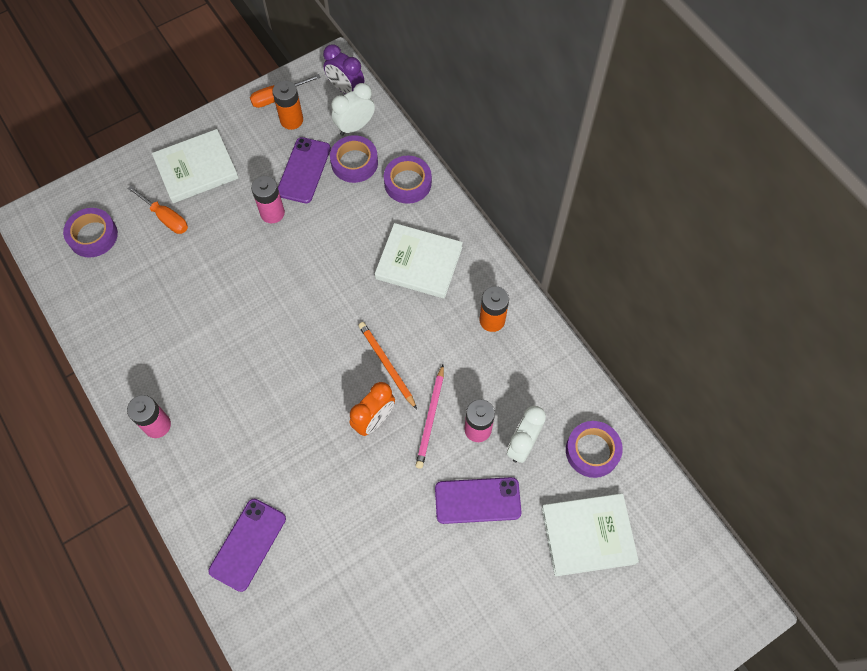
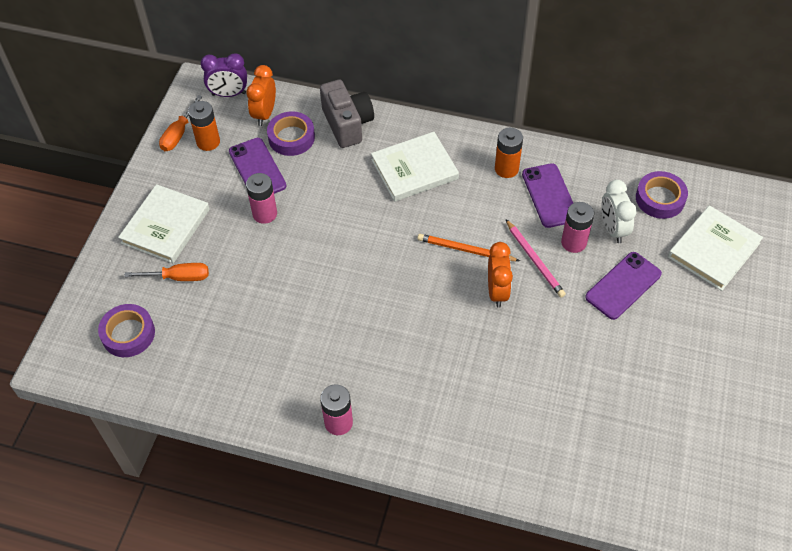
camera: 40 degrees left, 10 degrees down
(248, 544) = (500, 444): purple phone -> purple phone (549, 195)
(355, 126) = (264, 114): white clock -> orange clock
(407, 183) = (347, 124): purple tape -> grey camera

